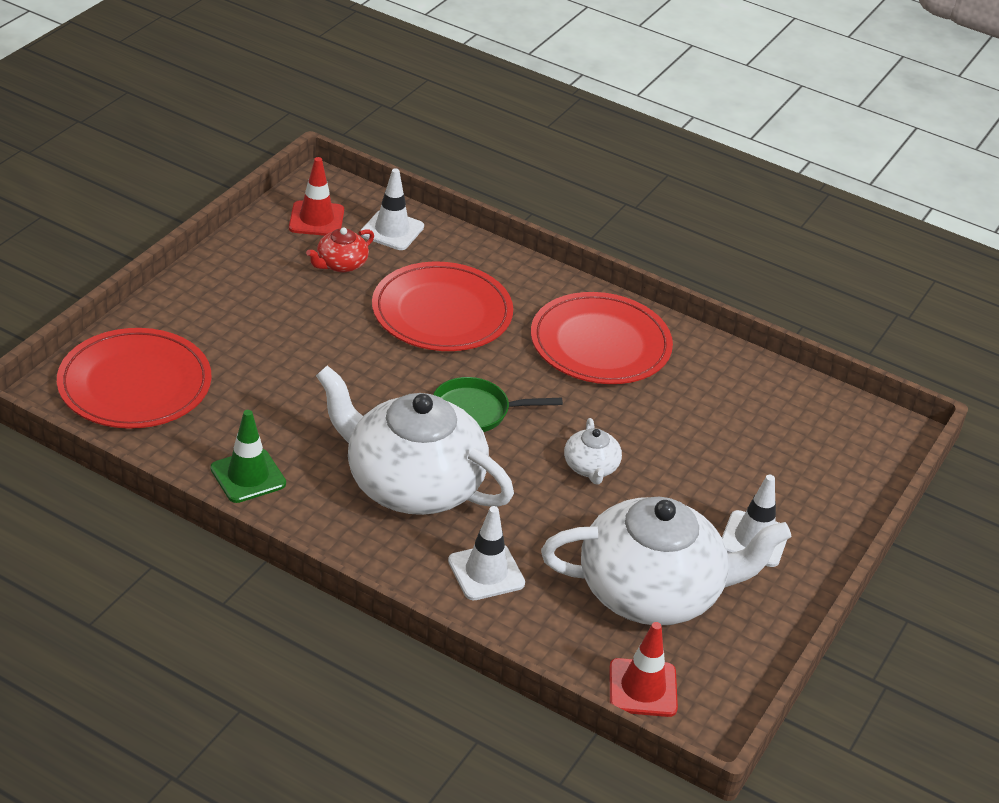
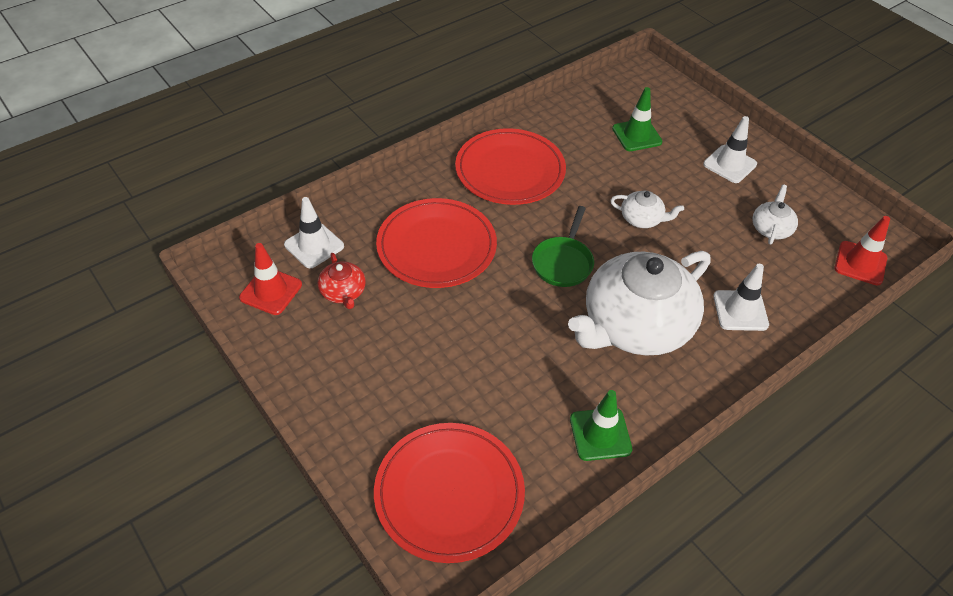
camera: 65 degrees left, 10 degrees up
(652, 591) = (771, 228): white teapot -> white teapot, size x0.42
(747, 443) = (637, 135): none -> green traffic cone

